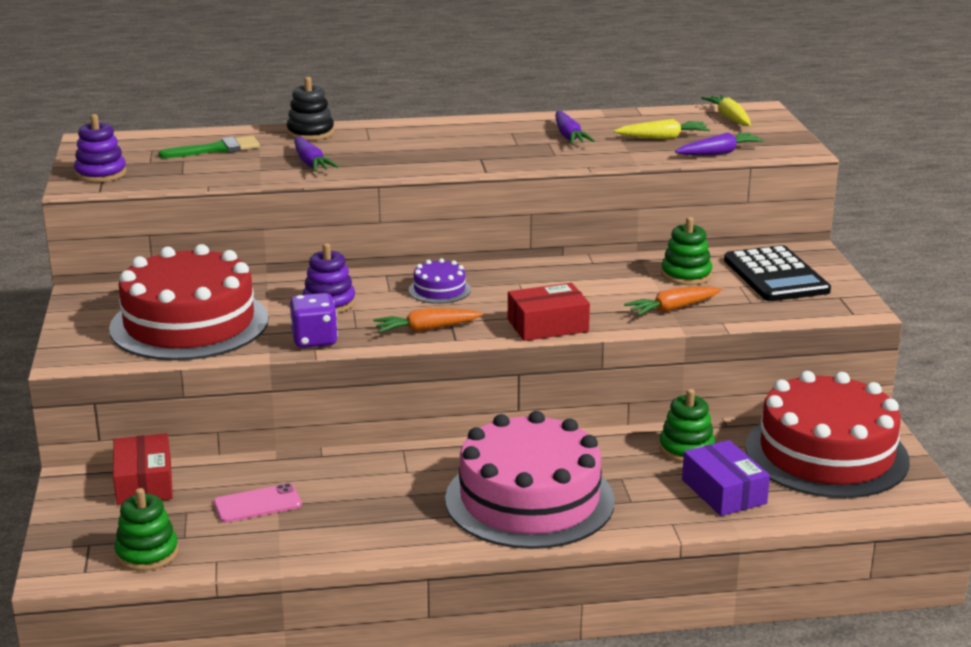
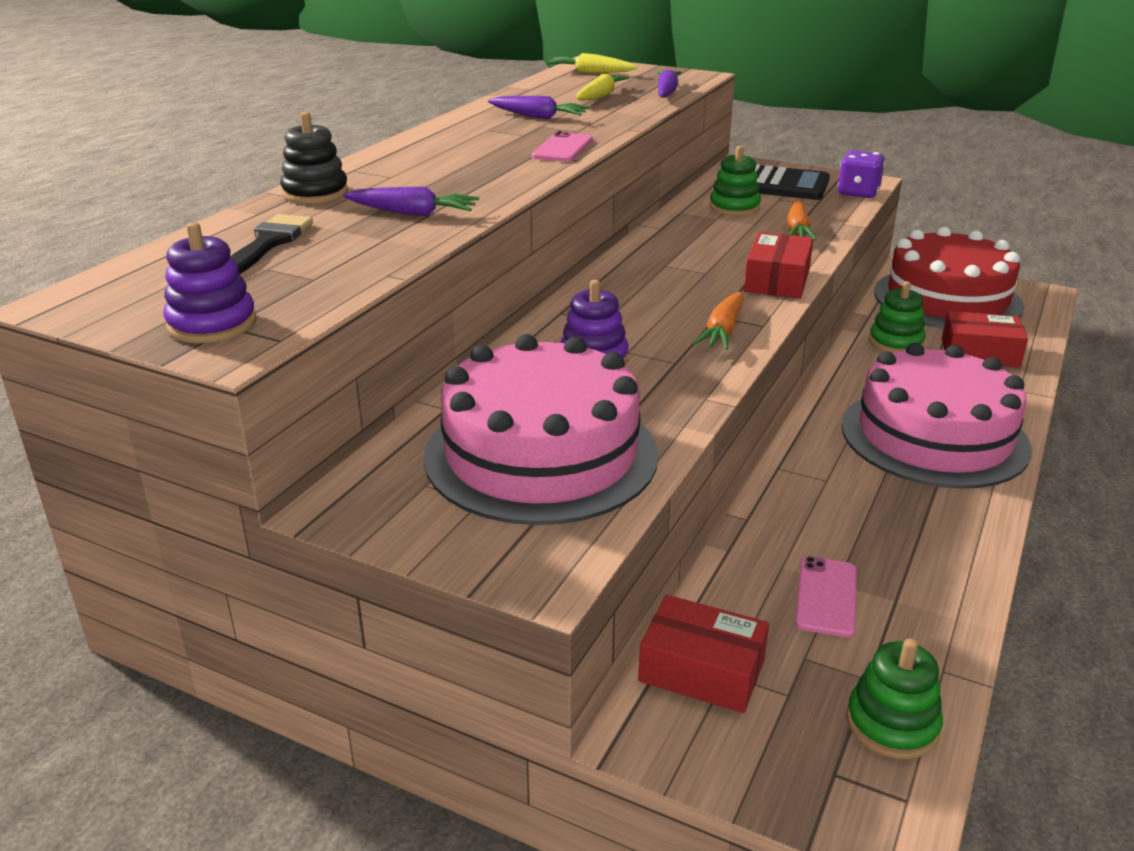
camera: 55 degrees left, 5 degrees up
(189, 324) = (541, 454): red cake -> pink cake
(217, 149) = (268, 243): green brush -> black brush
(314, 340) = (682, 392): purple dice -> purple dice (858, 193)
(439, 290) = (635, 300): purple cake -> none
(504, 161) = (563, 148): none -> pink phone
(724, 491) = (980, 353): purple box -> red box

